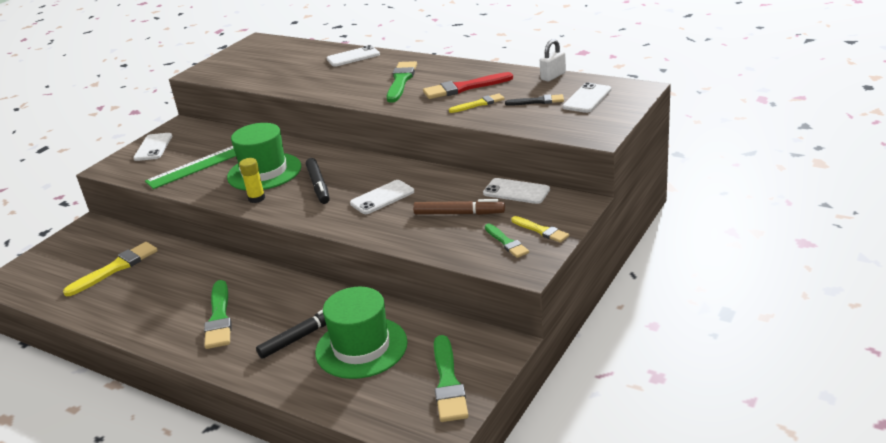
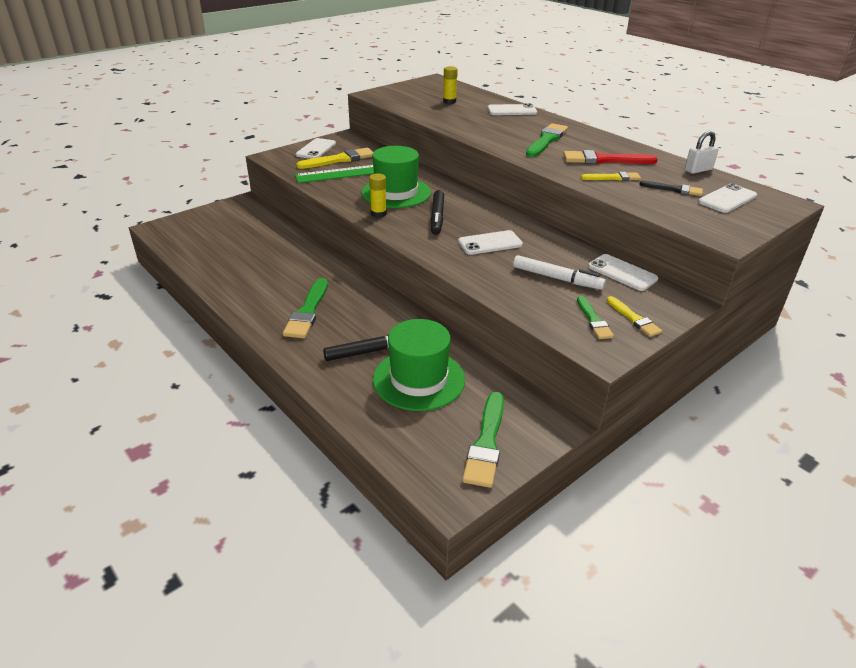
camera: 15 degrees right, 5 degrees up
(115, 268) = (247, 243): yellow brush -> yellow brush (339, 159)
(284, 62) = (449, 101): none -> yellow glue stick
(459, 214) = (557, 278): brown marker -> white marker

